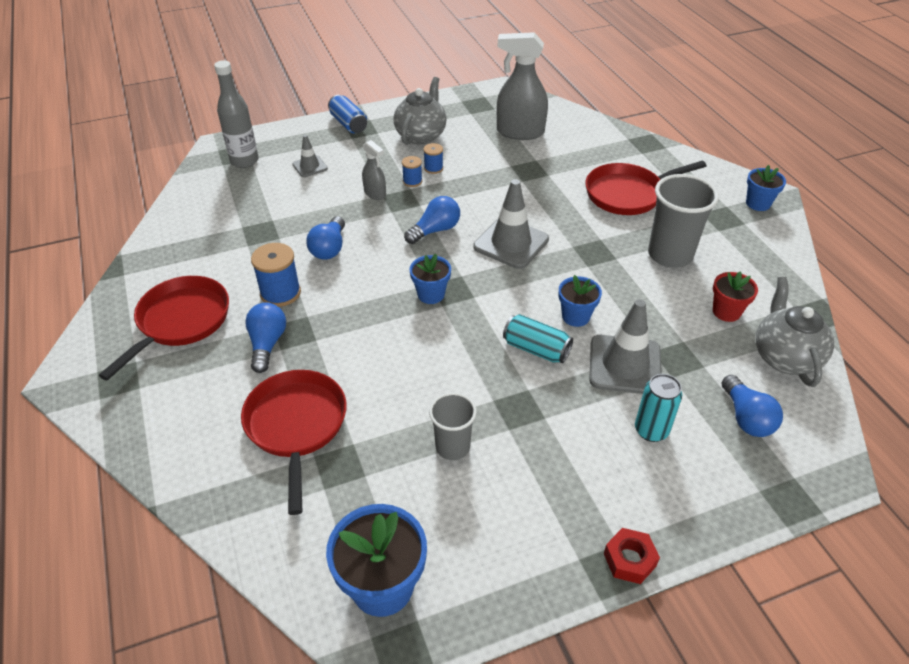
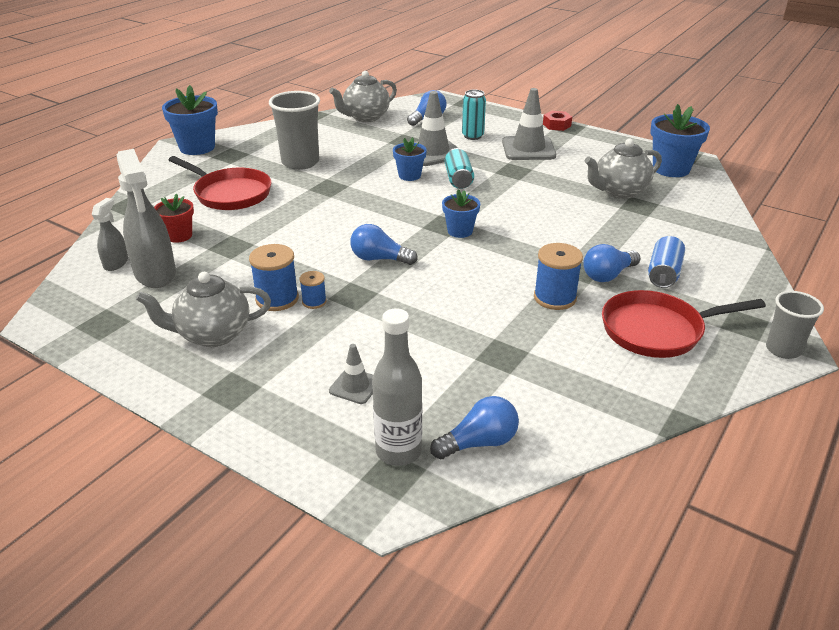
camera: 125 degrees left, 10 degrees down
(296, 426) = (642, 230): red pan -> none
(329, 248) = (470, 301): blue light bulb -> blue light bulb (479, 443)
(348, 124) = (227, 406): blue can -> blue can (663, 273)
(375, 193) = (359, 315): grey spray bottle -> grey spray bottle (116, 263)
(383, 472) = (619, 191): none -> grey teapot
(433, 168) = (277, 299): blue spool -> blue spool, size x1.77
(452, 447) = (570, 179): grey cup -> grey cup (783, 350)
(511, 243) = (356, 220): grey traffic cone -> grey traffic cone (528, 149)
(726, 312) = (343, 136): red flower pot -> red flower pot (179, 236)
(758, 203) = (197, 147): blue flower pot -> blue flower pot, size x1.67

